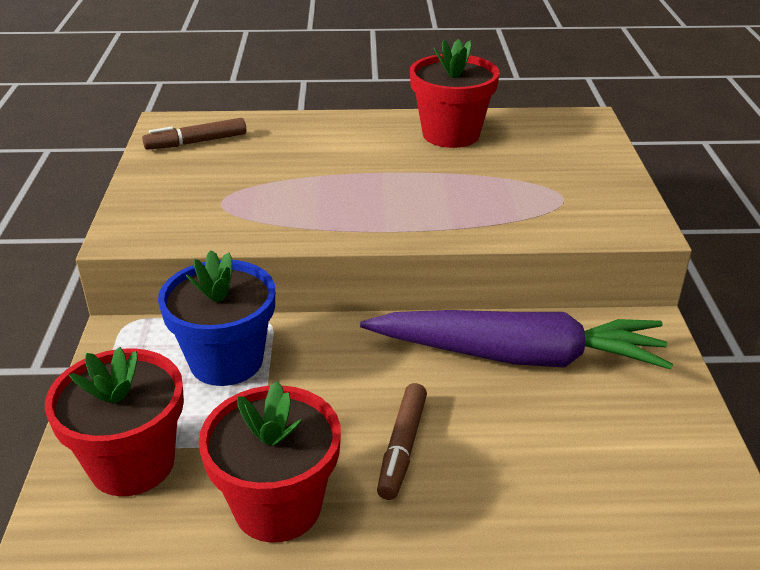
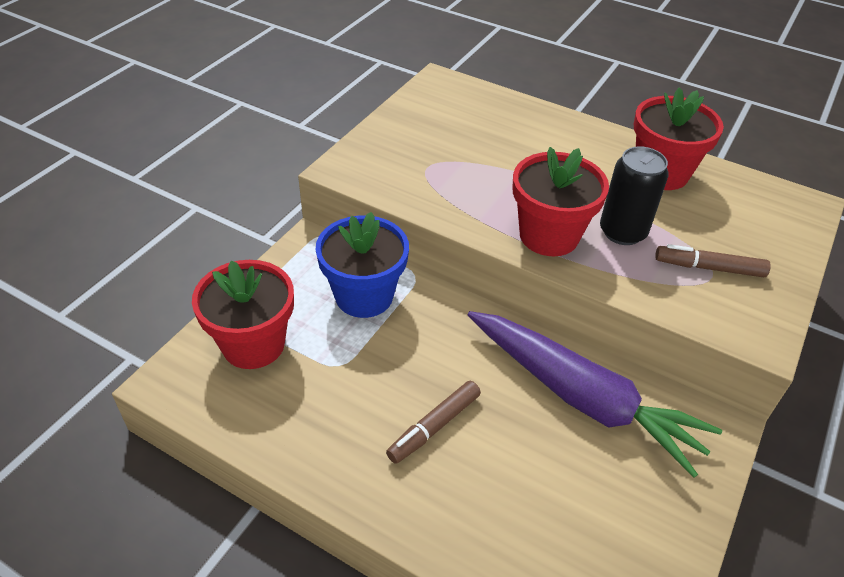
camera: 30 degrees right, 10 degrees up
(197, 142) = (448, 105): brown marker -> brown marker (709, 268)
(278, 506) = (319, 425): red flower pot -> red flower pot (549, 236)
(459, 191) = (622, 232): none -> black can

